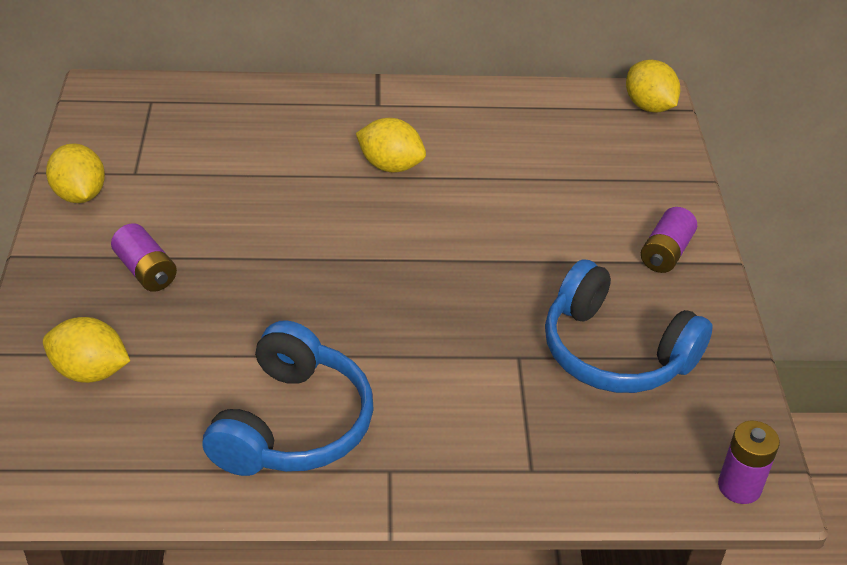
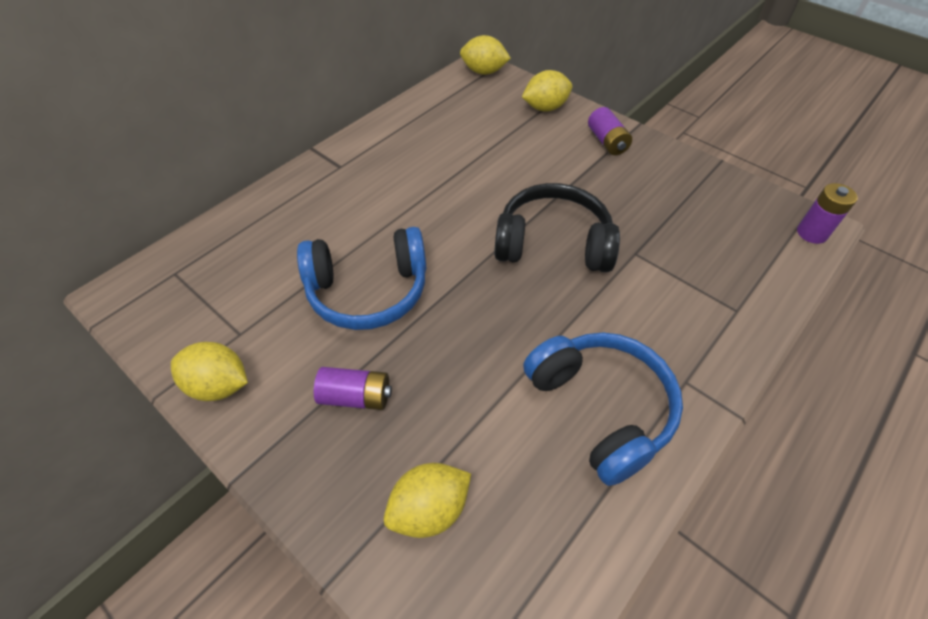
camera: 45 degrees left, 10 degrees up
(390, 166) = (405, 198): yellow lemon -> yellow lemon (545, 108)
(456, 292) = (553, 243): none -> black headphones
(615, 352) = (668, 211): blue headphones -> blue headphones (368, 290)

